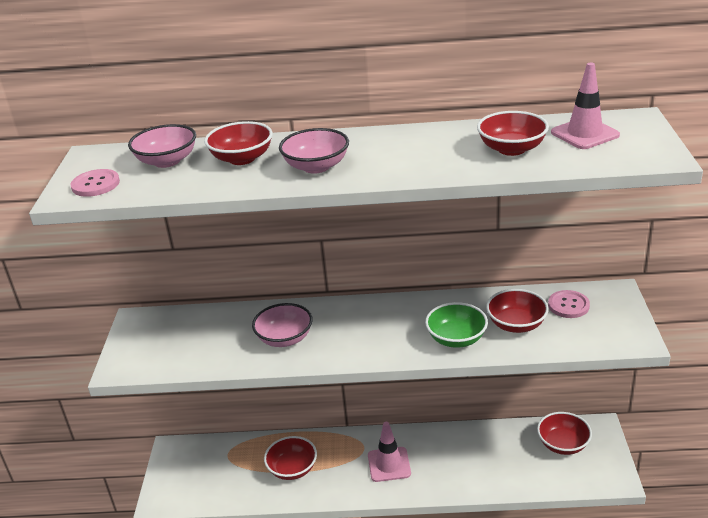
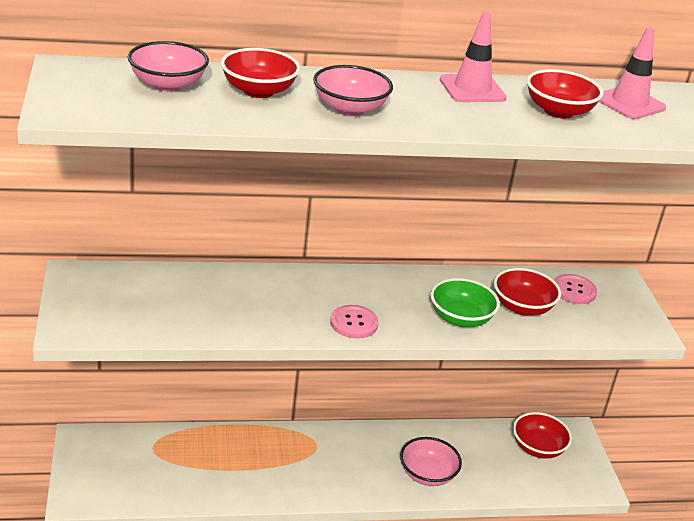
camera: 15 degrees left, 0 degrees up
(95, 184) = (89, 103): pink button -> pink button (354, 323)
(285, 338) = (264, 307): pink bowl -> pink bowl (427, 475)
(292, 469) = (235, 466): red bowl -> none
(389, 464) = (348, 464): pink traffic cone -> pink traffic cone (472, 89)

